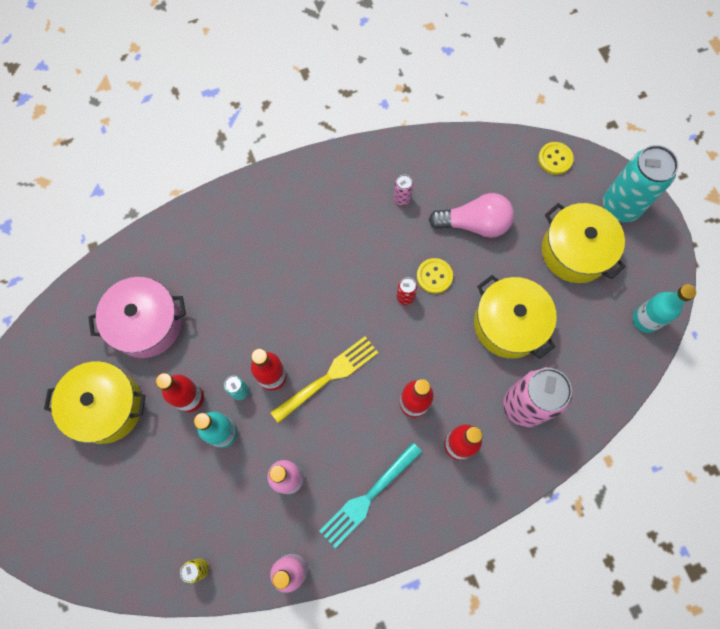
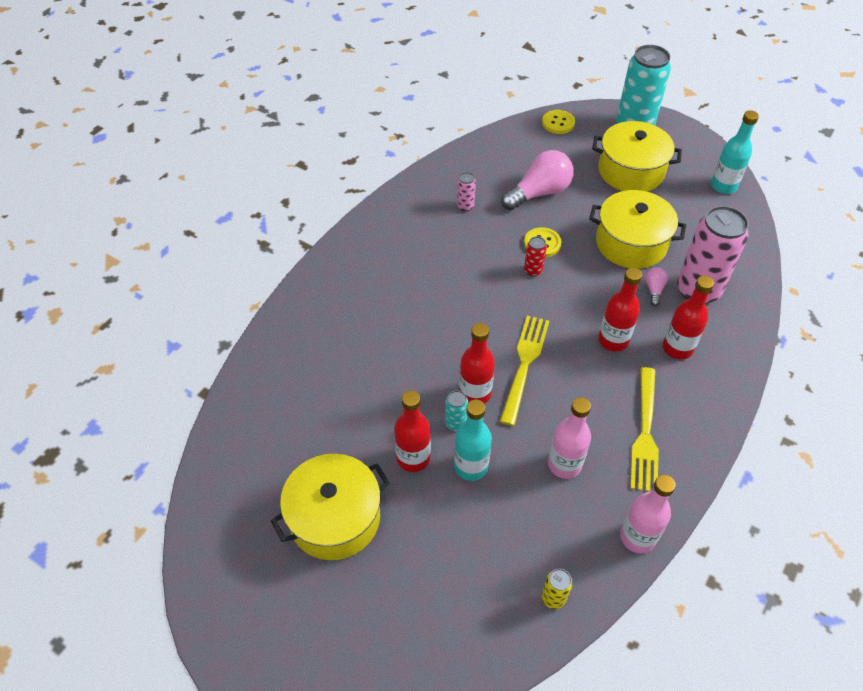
camera: 35 degrees left, 20 degrees down
(146, 324) = (316, 423): pink pot -> none
(368, 497) = (645, 433): turquoise fork -> yellow fork
(487, 381) = (654, 290): none -> pink light bulb

